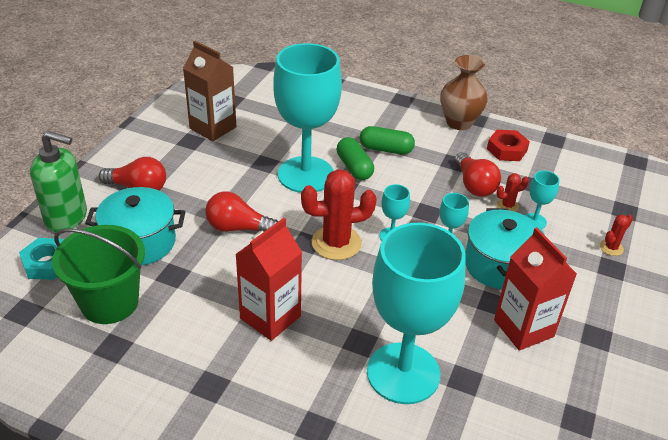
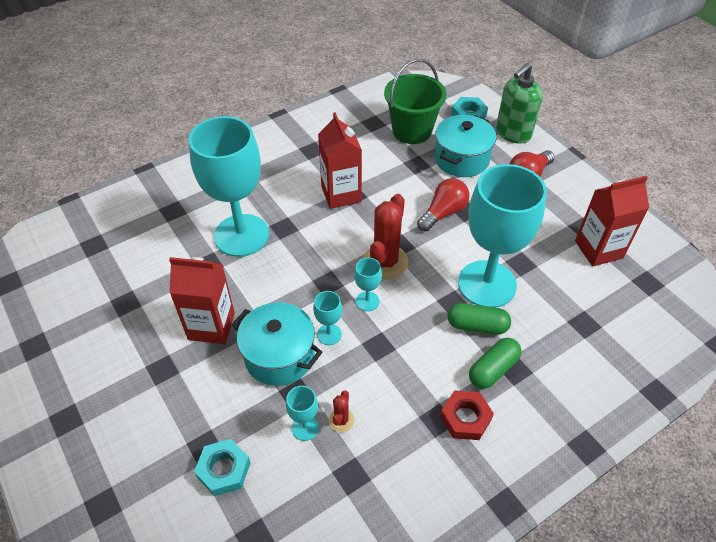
camera: 125 degrees right, 10 degrees up
(213, 128) = (598, 249): brown carton -> red carton
(459, 122) = (507, 479): brown vase -> none
(474, 185) = (389, 412): red light bulb -> none
(507, 150) = (427, 494): red nut -> red nut (465, 418)
(611, 248) = (224, 470): red cactus -> turquoise nut

